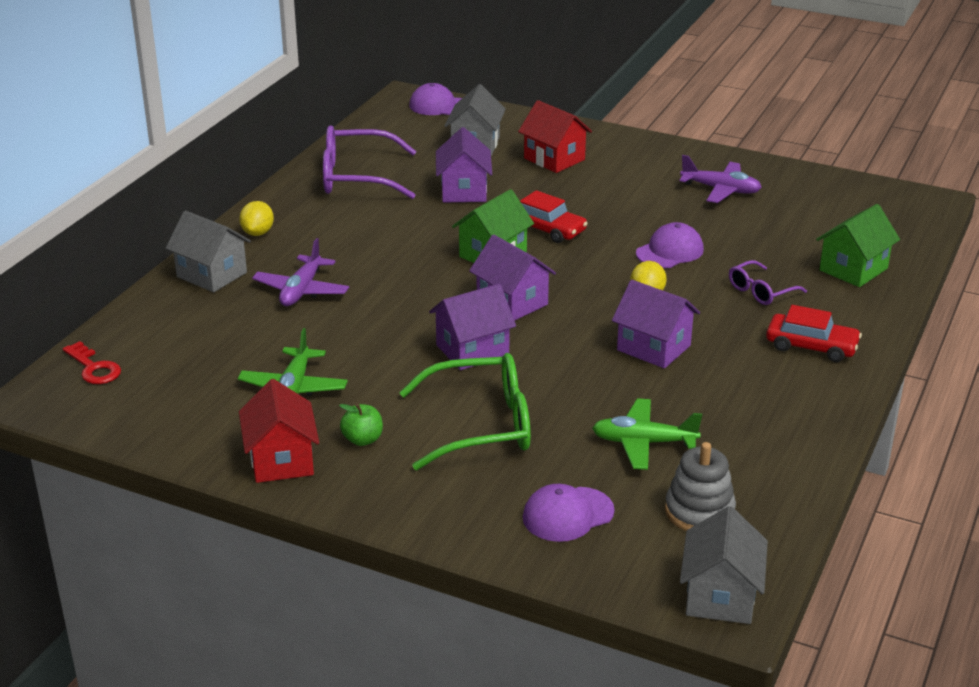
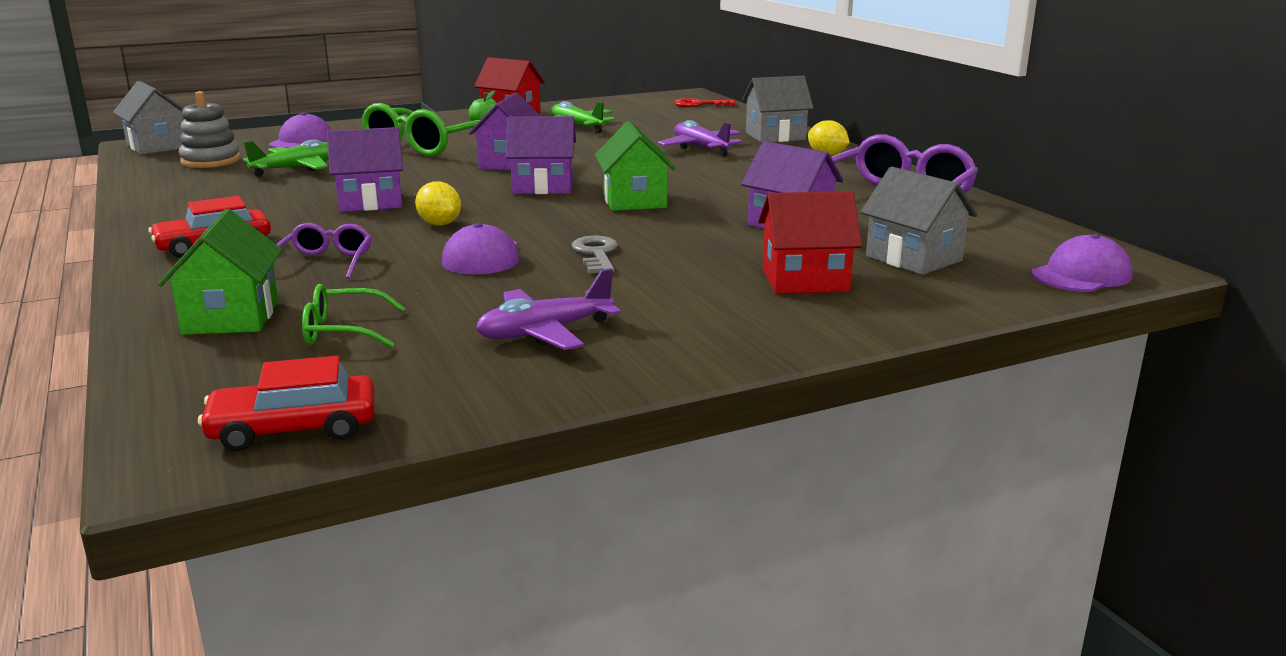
camera: 130 degrees right, 10 degrees down
(547, 229) = (639, 229): red car -> red car (294, 428)
(609, 222) = (596, 254): none -> grey key
(808, 233) = (343, 331): none -> green glasses

